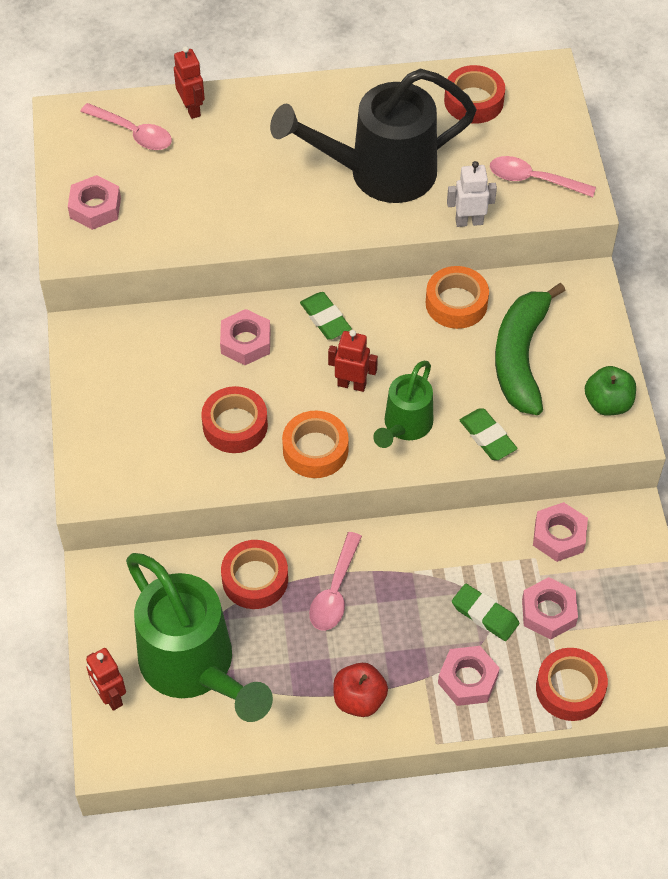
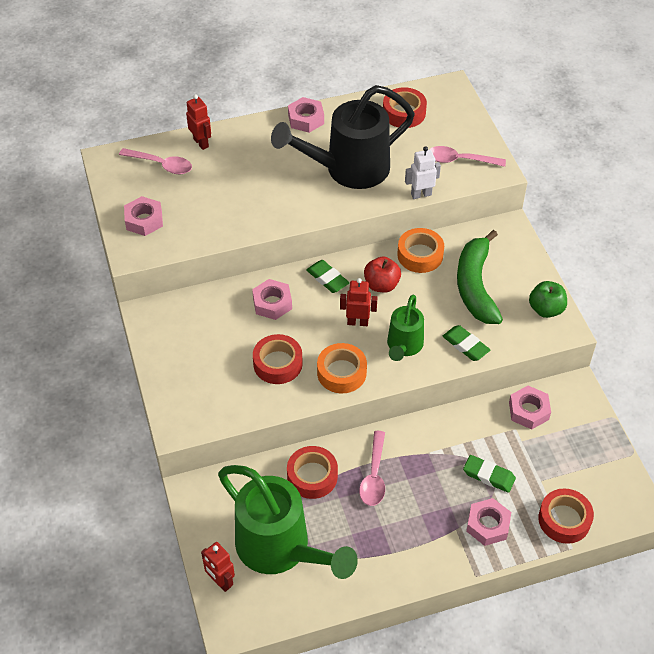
camera: 10 degrees left, 5 degrees down
(359, 699) = (410, 553): red apple -> red apple (381, 285)
(548, 612) = (534, 466): pink nut -> pink nut (306, 119)

